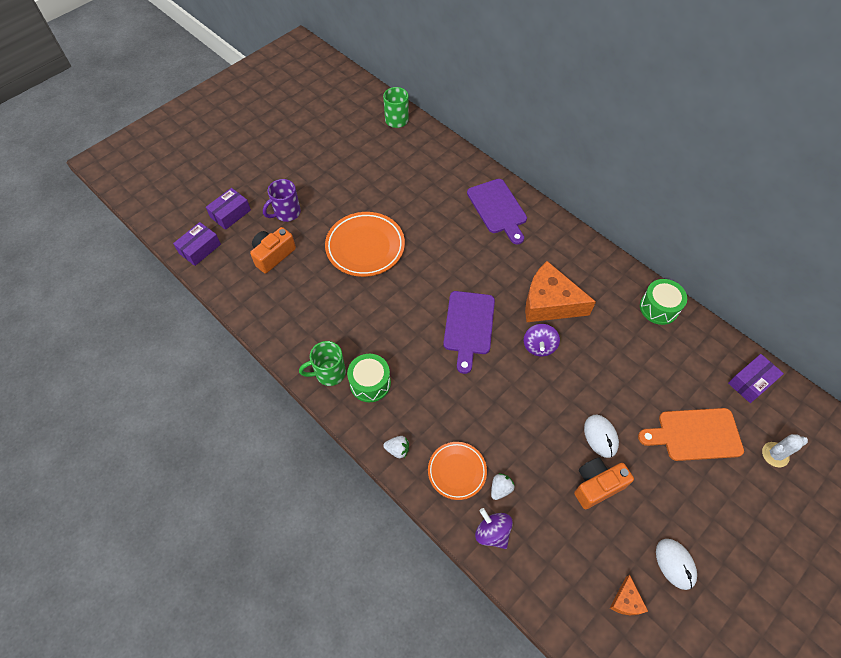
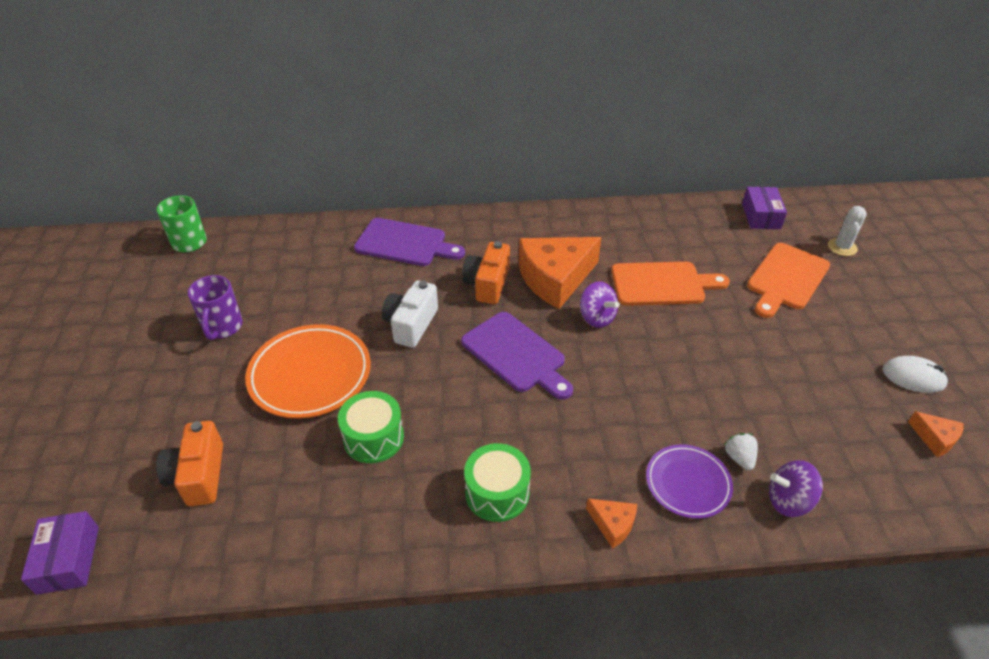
camera: 50 degrees left, 15 degrees down
(230, 214) = (69, 482): purple box -> none
(286, 213) = (158, 419): purple mug -> purple mug (222, 327)
(329, 373) = (440, 528): green mug -> none
(397, 450) = (613, 524): white strawberry -> orange cheese
(440, 261) = (411, 324): none -> white camera
(457, 471) = (687, 483): orange plate -> purple plate
(597, 485) = (791, 378): orange camera -> orange camera (487, 284)
(600, 436) = (738, 340): white mouse -> none
(608, 363) = (662, 284): none -> orange cutting board
(659, 308) = (636, 217): green drum -> green drum (373, 438)

